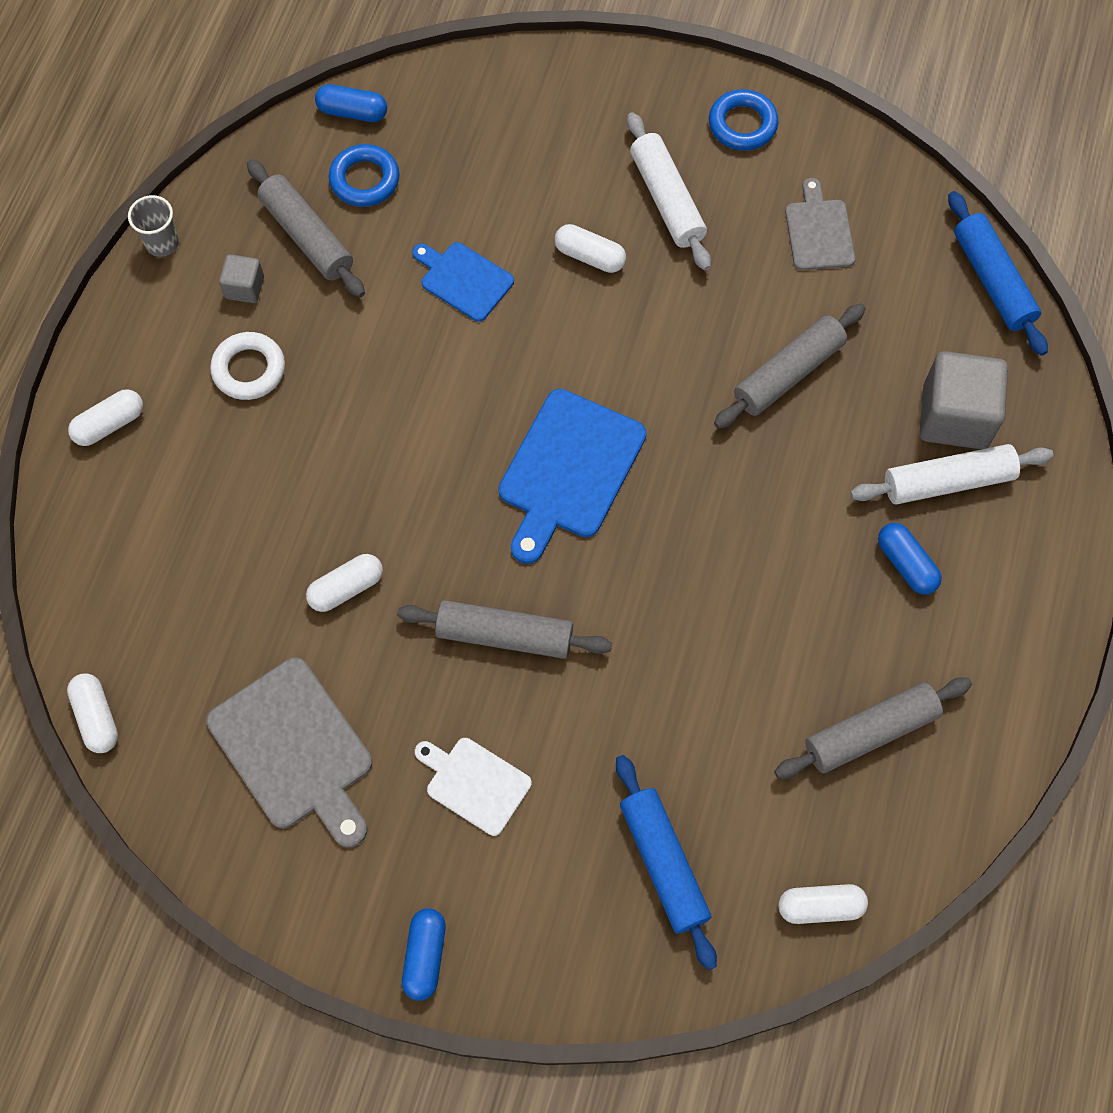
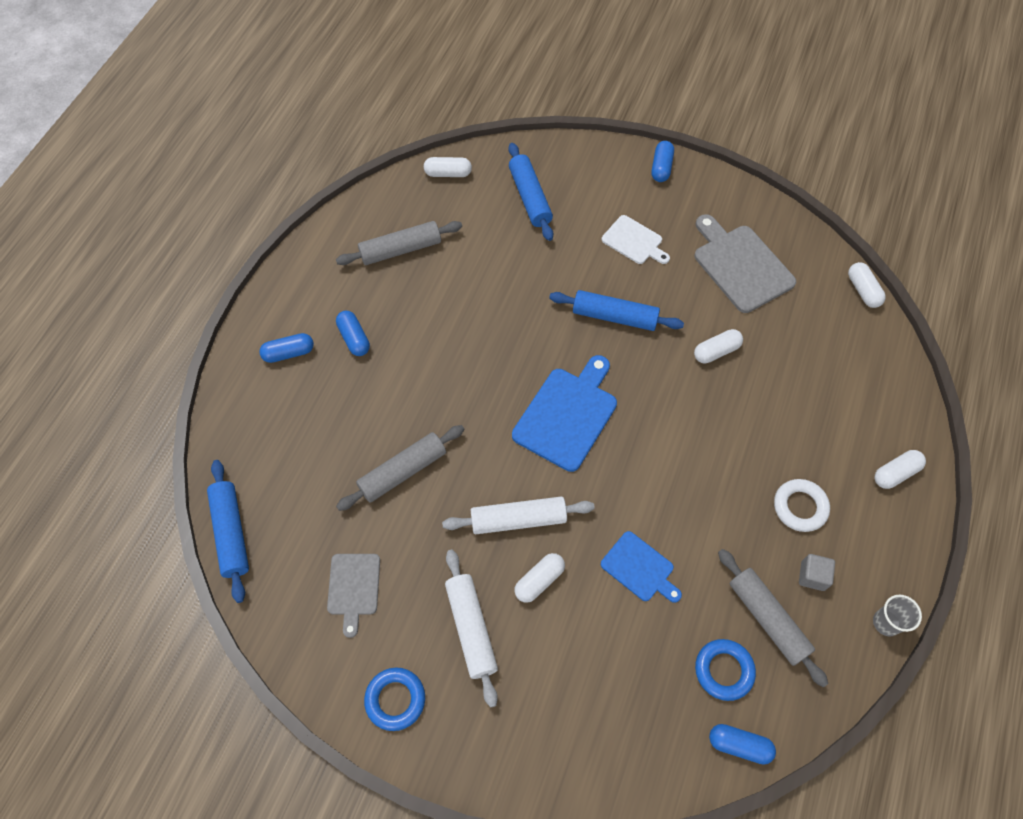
camera: 175 degrees left, 5 degrees down
(504, 635) = (614, 316): grey rolling pin -> blue rolling pin
(589, 256) = (539, 580): white capsule -> white capsule turned 75 degrees counterclockwise
(948, 481) = (311, 387): white rolling pin -> white rolling pin (518, 519)
(955, 416) = (293, 431): grey cube -> none
(998, 532) = (289, 353): none -> blue capsule

